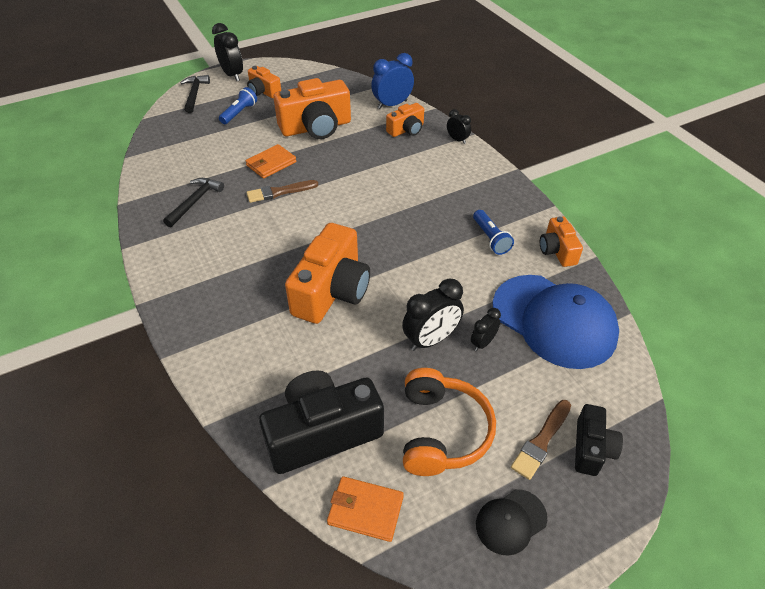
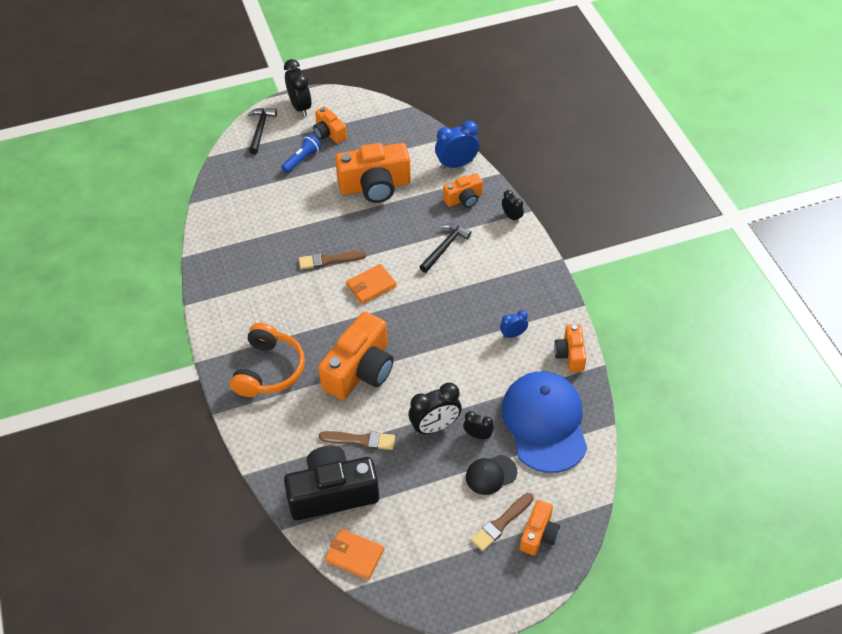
camera: 10 degrees right, 5 degrees up
(195, 201) = (251, 262): black hammer -> black hammer (445, 247)
(271, 164) = (325, 226): orange wallet -> orange wallet (371, 286)
(346, 365) = (360, 440): none -> brown brush
(442, 431) = (425, 505): orange headphones -> orange headphones (269, 370)
(483, 343) = (478, 435): black clock -> black clock turned 60 degrees clockwise
(491, 238) = (513, 334): blue flashlight -> blue clock
(510, 521) = (459, 579): black cap -> black cap (491, 475)
(554, 321) = (544, 423): blue cap -> blue cap turned 150 degrees counterclockwise
(591, 448) = (539, 534): black camera -> orange camera

